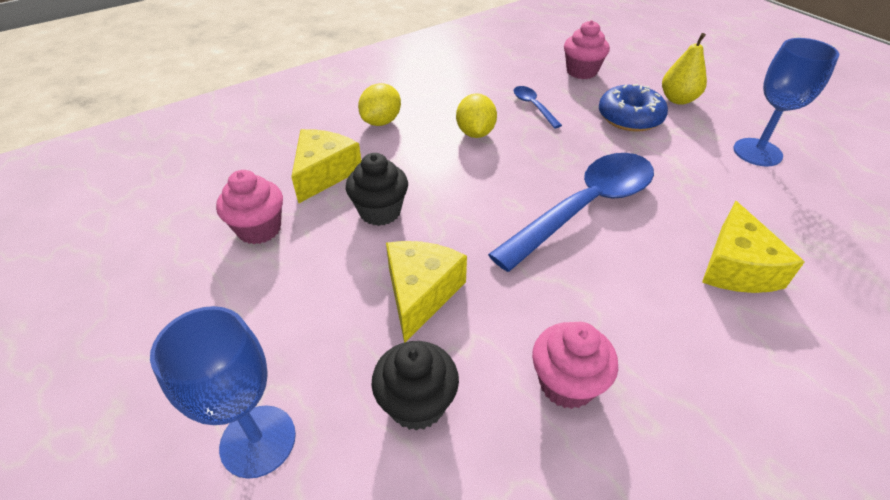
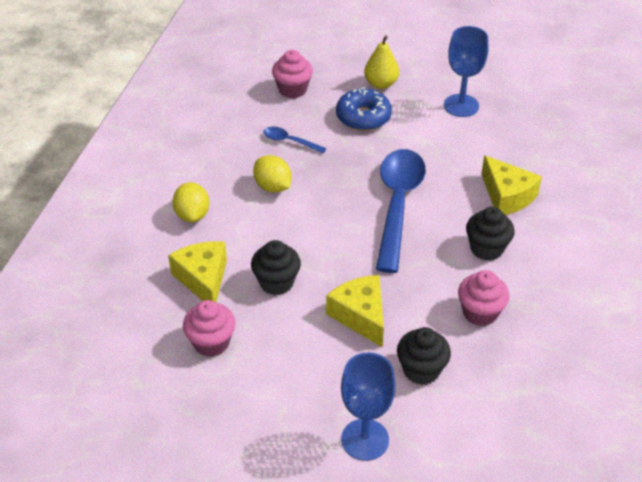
camera: 40 degrees left, 0 degrees up
(651, 311) = (486, 249): none -> black cupcake

